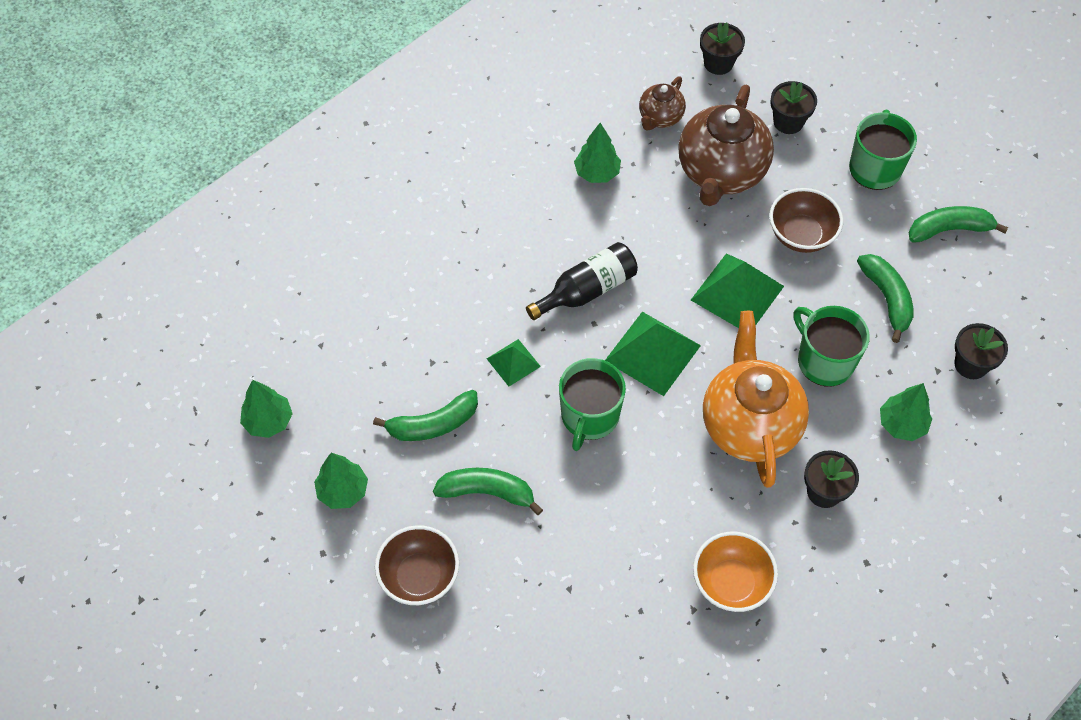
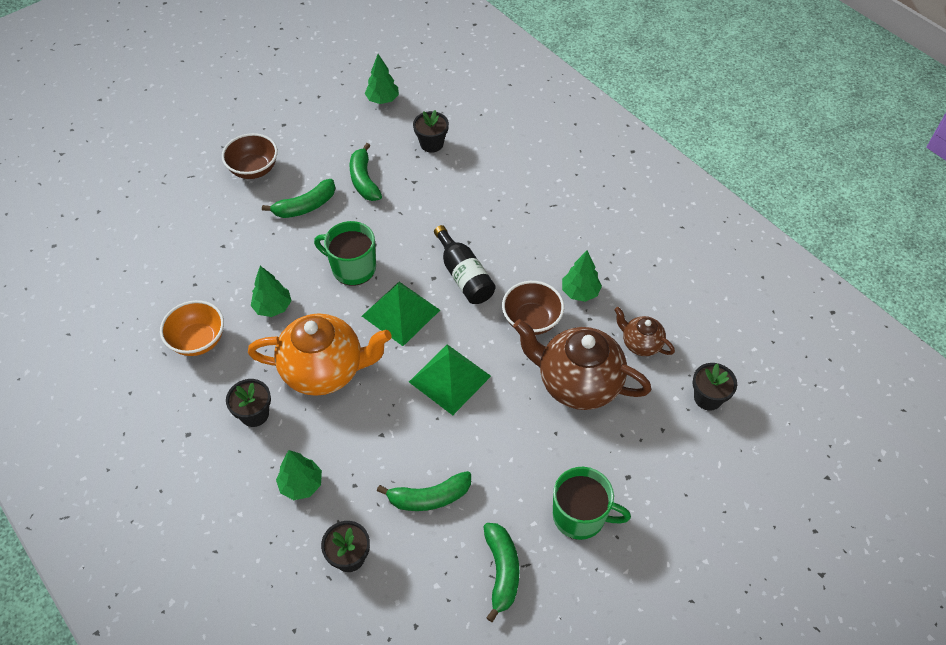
camera: 95 degrees right, 5 degrees down
(343, 491) = (324, 134): green tree -> green tree (273, 307)
(487, 492) = (305, 206): green banana -> green banana turned 45 degrees clockwise
(513, 362) = (406, 226): green pyramid -> none
(788, 122) = (637, 447): black flower pot -> black flower pot (431, 144)
(801, 235) = (505, 437): brown bowl -> brown bowl (531, 320)
(824, 361) = (373, 434): green mug -> none

